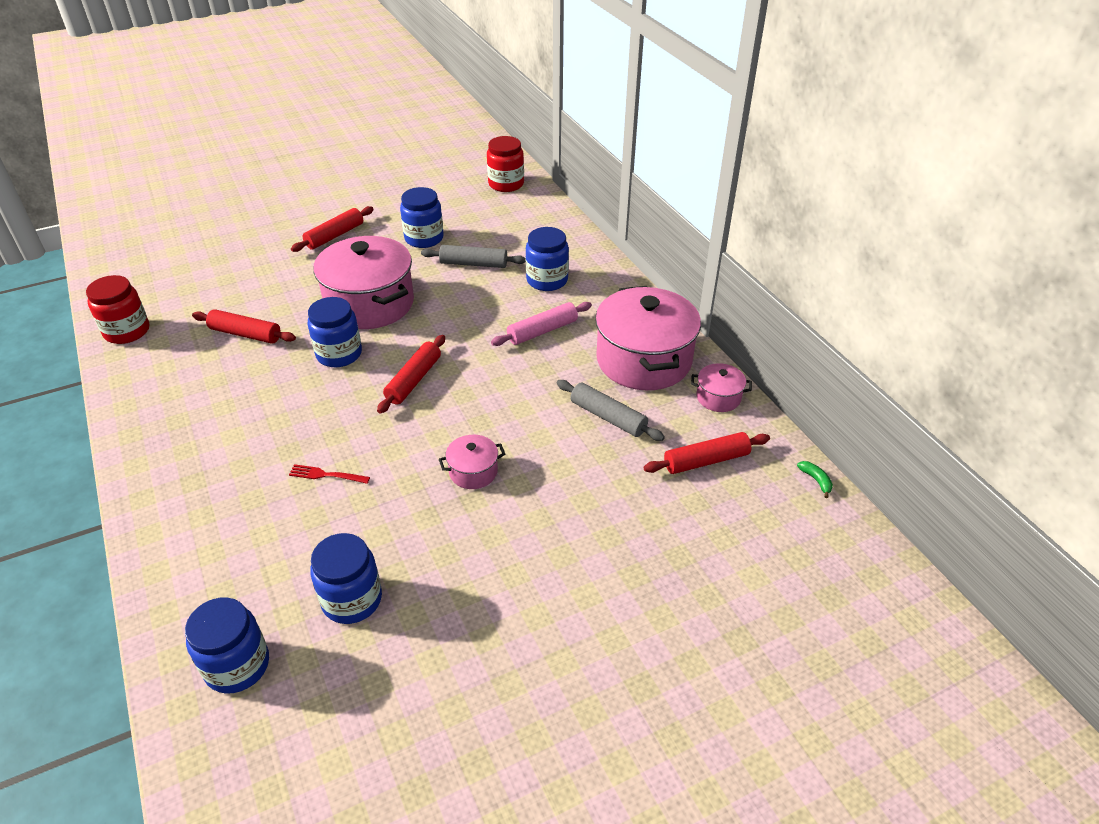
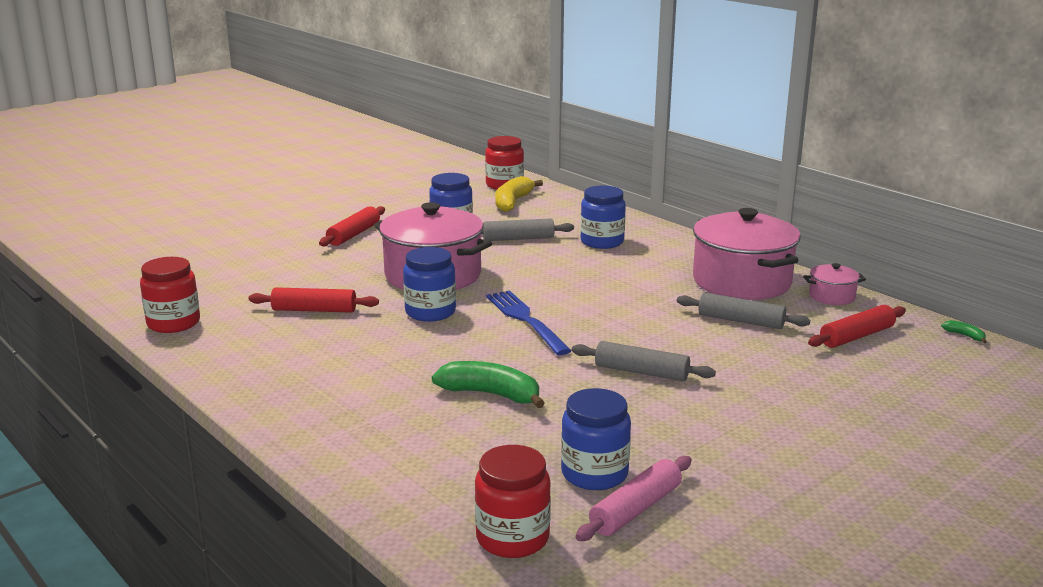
camera: 15 degrees left, 20 degrees down
(237, 665) = (512, 538): blue jar -> red jar
(326, 475) = (491, 394): red fork -> green banana
(414, 380) = (526, 320): red rolling pin -> blue fork
(473, 472) = (641, 372): pink pot -> grey rolling pin
(499, 210) = (512, 202): none -> yellow banana
(542, 331) = (627, 274): pink rolling pin -> pink rolling pin (636, 509)

